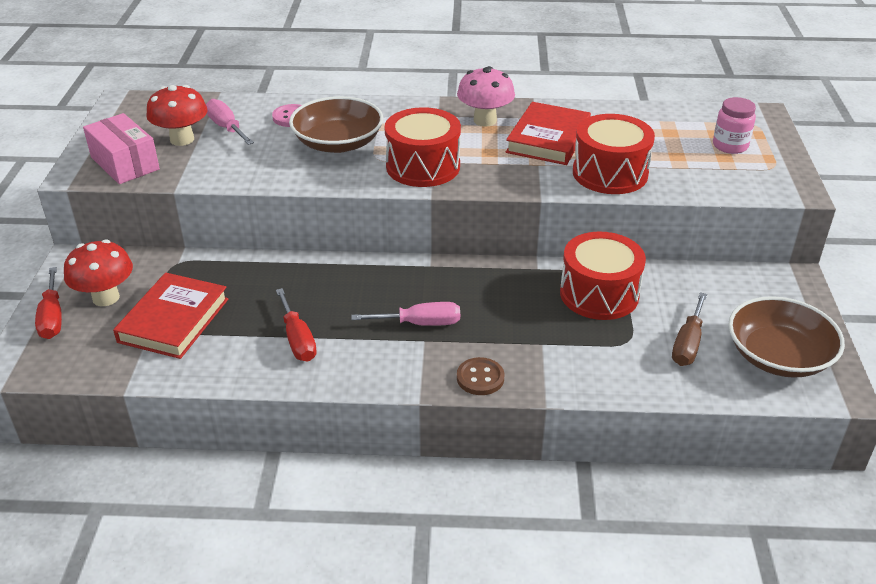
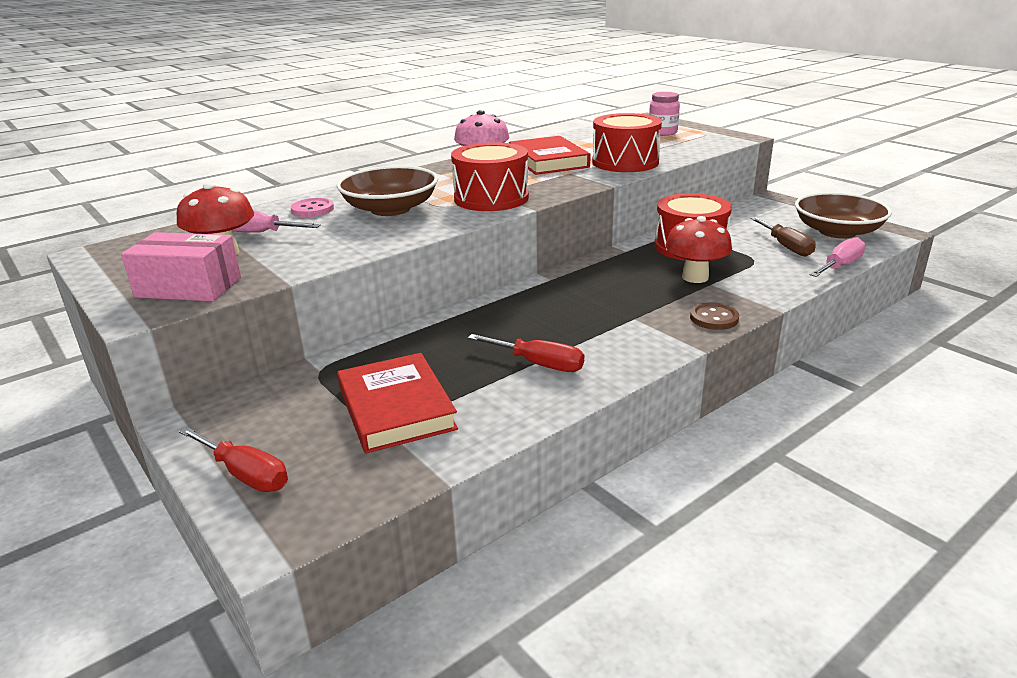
camera: 40 degrees left, 10 degrees down
(106, 297) = (285, 429): red mushroom -> red mushroom (695, 277)
(420, 323) = (612, 311): pink screwdriver -> pink screwdriver (840, 266)

